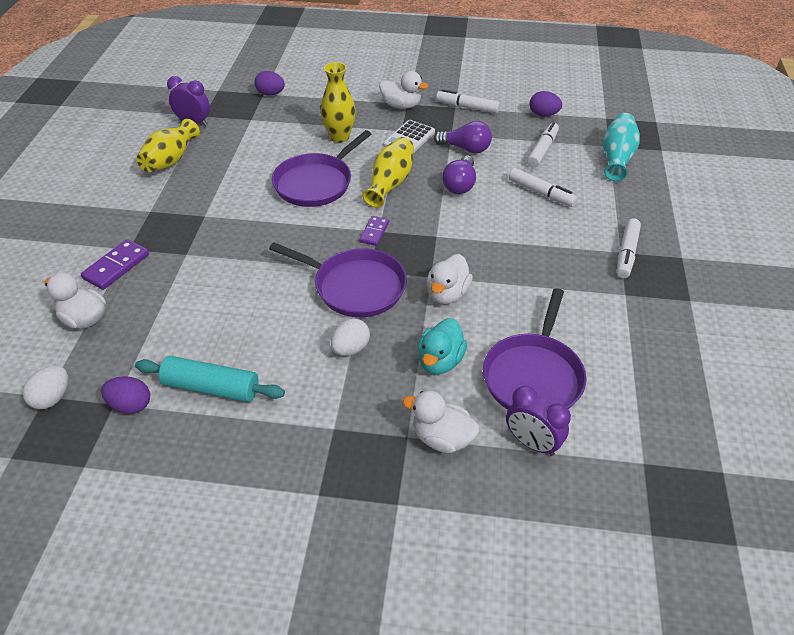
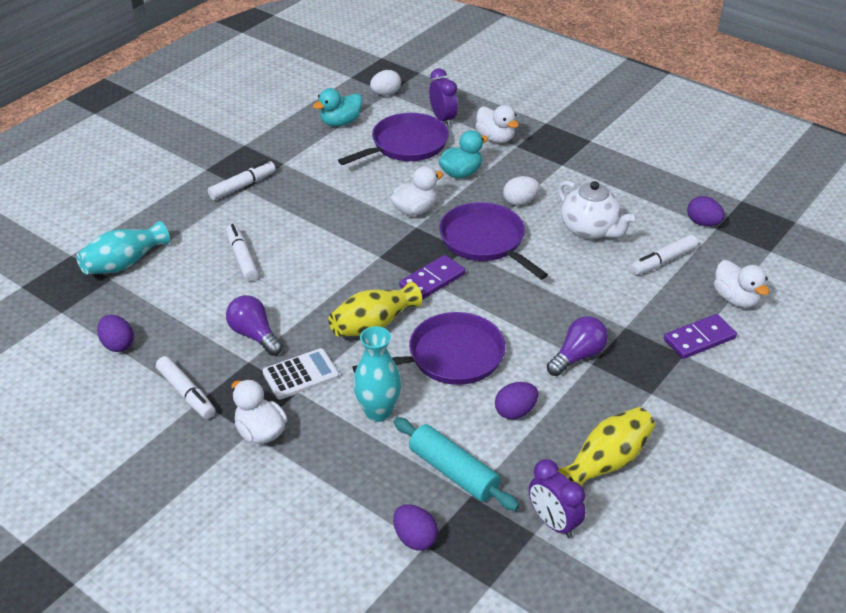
camera: 150 degrees left, 5 degrees down
(52, 398) = (765, 248): white egg -> white egg (386, 93)
(211, 388) = (638, 213): turquoise rolling pin -> turquoise rolling pin (453, 472)
(247, 166) = (515, 412): none -> purple egg
(257, 342) = (590, 230): none -> white teapot
(339, 137) = (378, 412): yellow vase -> turquoise vase
(374, 232) = (432, 280): purple domino -> purple domino, size x1.55
(460, 185) = (306, 296): purple light bulb -> purple light bulb (577, 356)
(542, 150) = (181, 301): white marker -> white marker (663, 261)
(638, 377) = (340, 122): none -> turquoise duck

